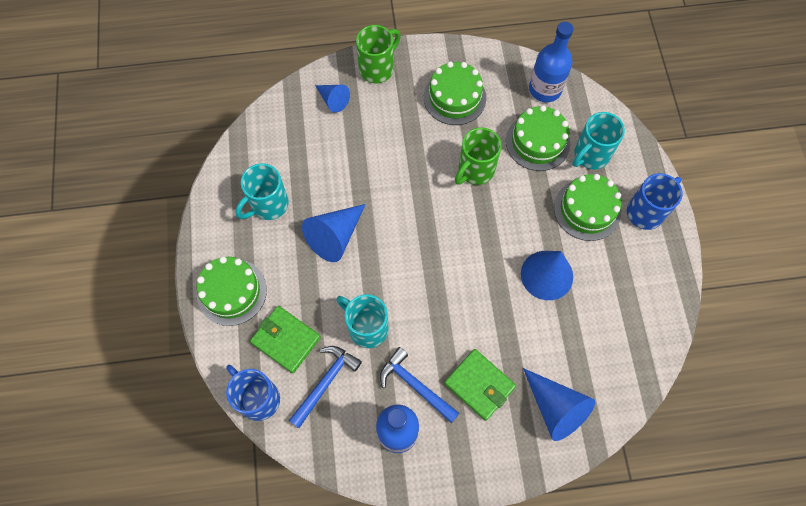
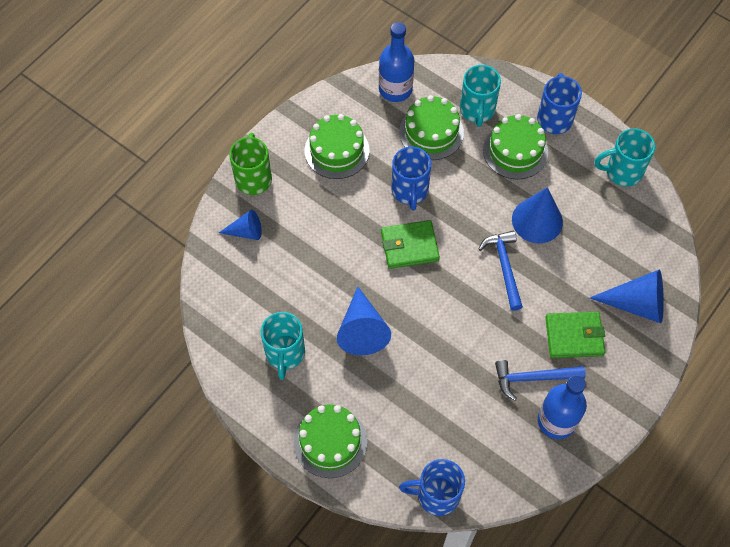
camera: 45 degrees left, 5 degrees down
(286, 340) = (410, 436): green wallet -> green wallet (409, 246)
(326, 382) = (471, 437): blue hammer -> blue hammer (504, 267)
(367, 327) = (457, 372): turquoise mug -> turquoise mug (622, 171)
(475, 170) = (410, 191): green mug -> blue mug

